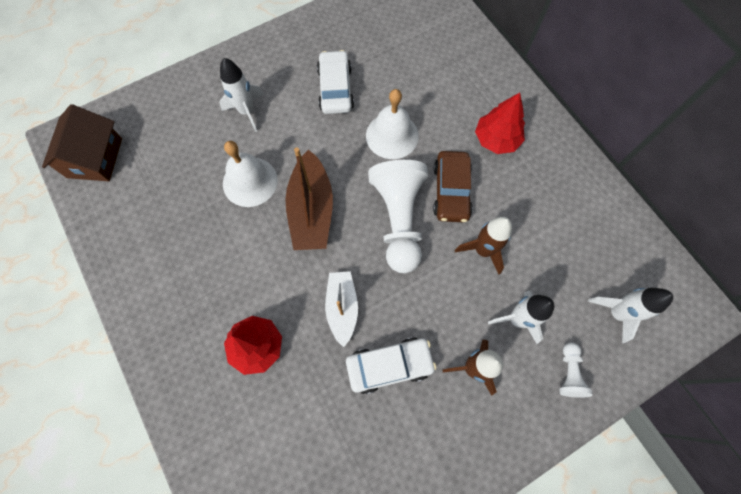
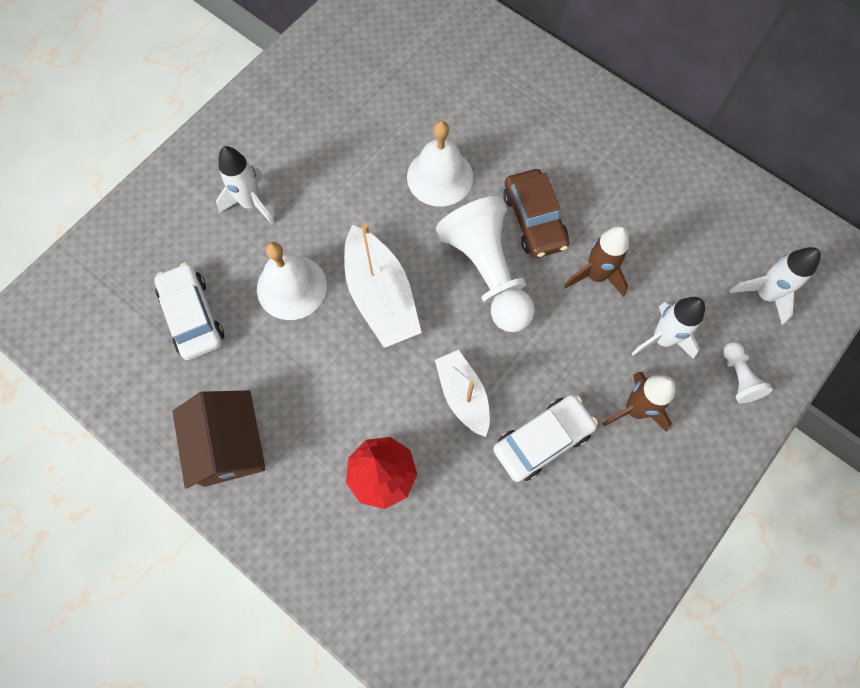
camera: 20 degrees left, 0 degrees up
(95, 158) = (81, 322): brown house -> brown house (228, 445)
(311, 210) = (381, 296): brown boat -> white boat
(335, 89) = (349, 142): white car -> white car (192, 316)
(496, 139) = (562, 143): red tree -> none

